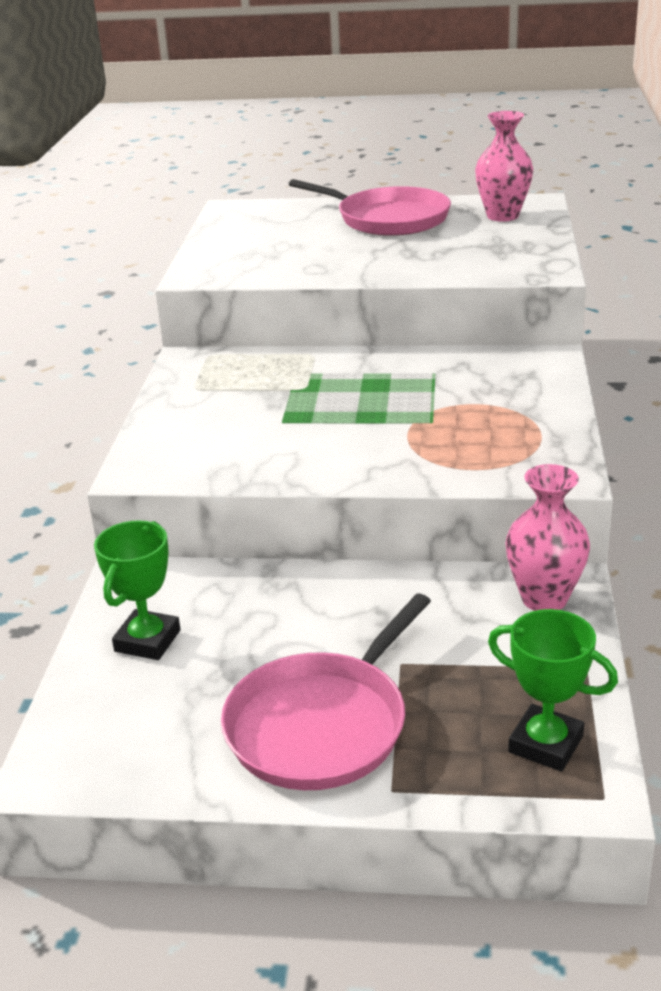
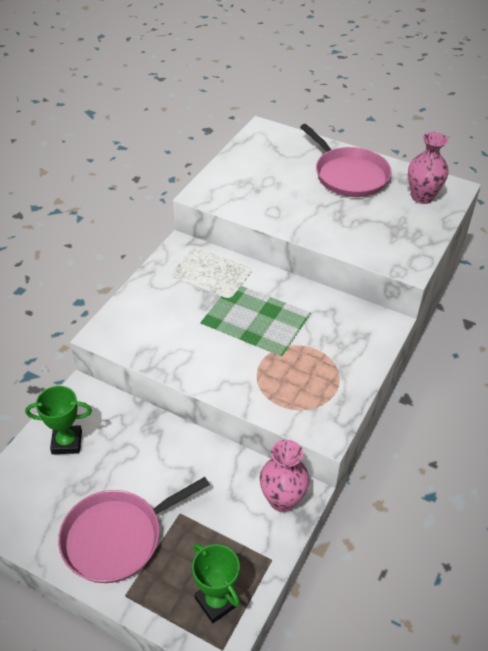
camera: 20 degrees right, 15 degrees up
(148, 641) = (67, 442): green trophy -> green trophy turned 45 degrees clockwise

